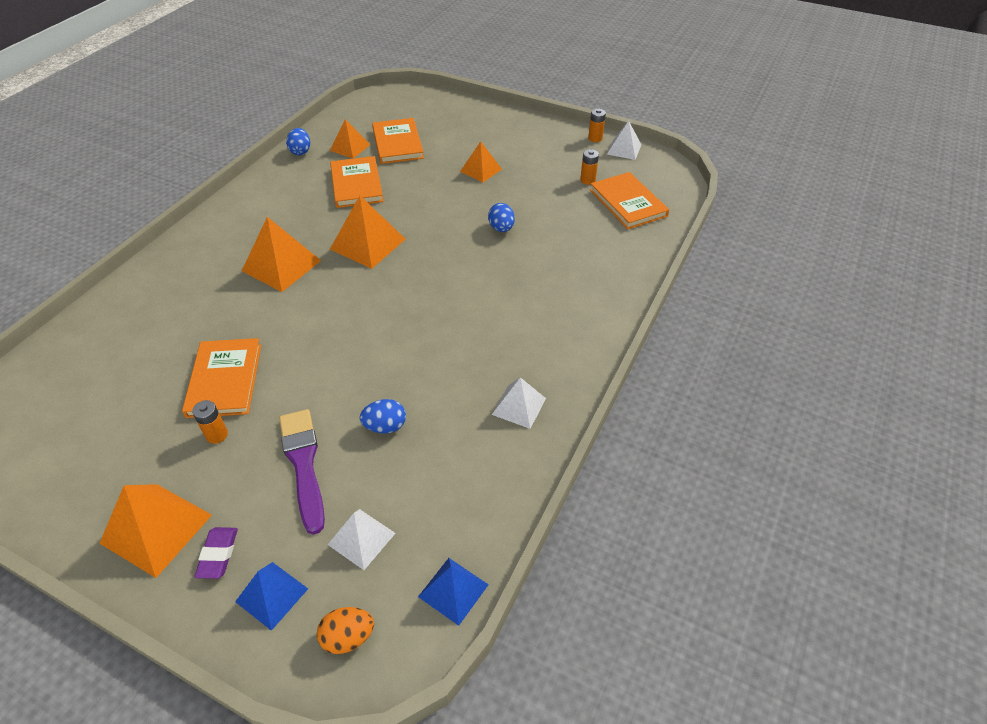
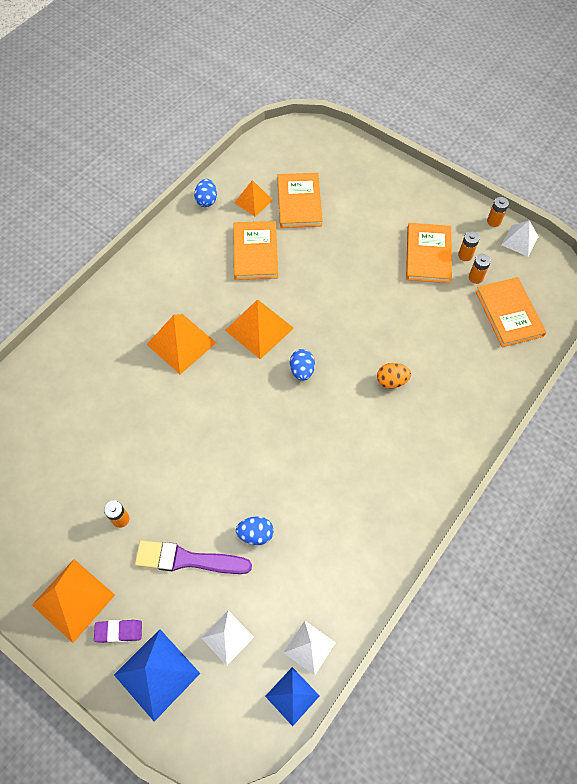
camera: 10 degrees right, 15 degrees up
(218, 555) = (119, 631): purple eraser -> purple eraser turned 75 degrees clockwise
(225, 380) = (128, 464): orange book -> orange book (428, 255)
(272, 595) = (157, 674): blue pyramid -> blue pyramid, size x1.60
(303, 464) = (187, 559): purple brush -> purple brush turned 75 degrees counterclockwise
(348, 637) = (210, 720): orange egg -> orange egg (391, 381)
(481, 170) = (374, 249): orange pyramid -> none
(501, 228) = (383, 328): blue egg -> blue egg (302, 370)
(519, 406) = (368, 533): white pyramid -> white pyramid (309, 647)
(573, 165) = (465, 255): none -> orange battery

